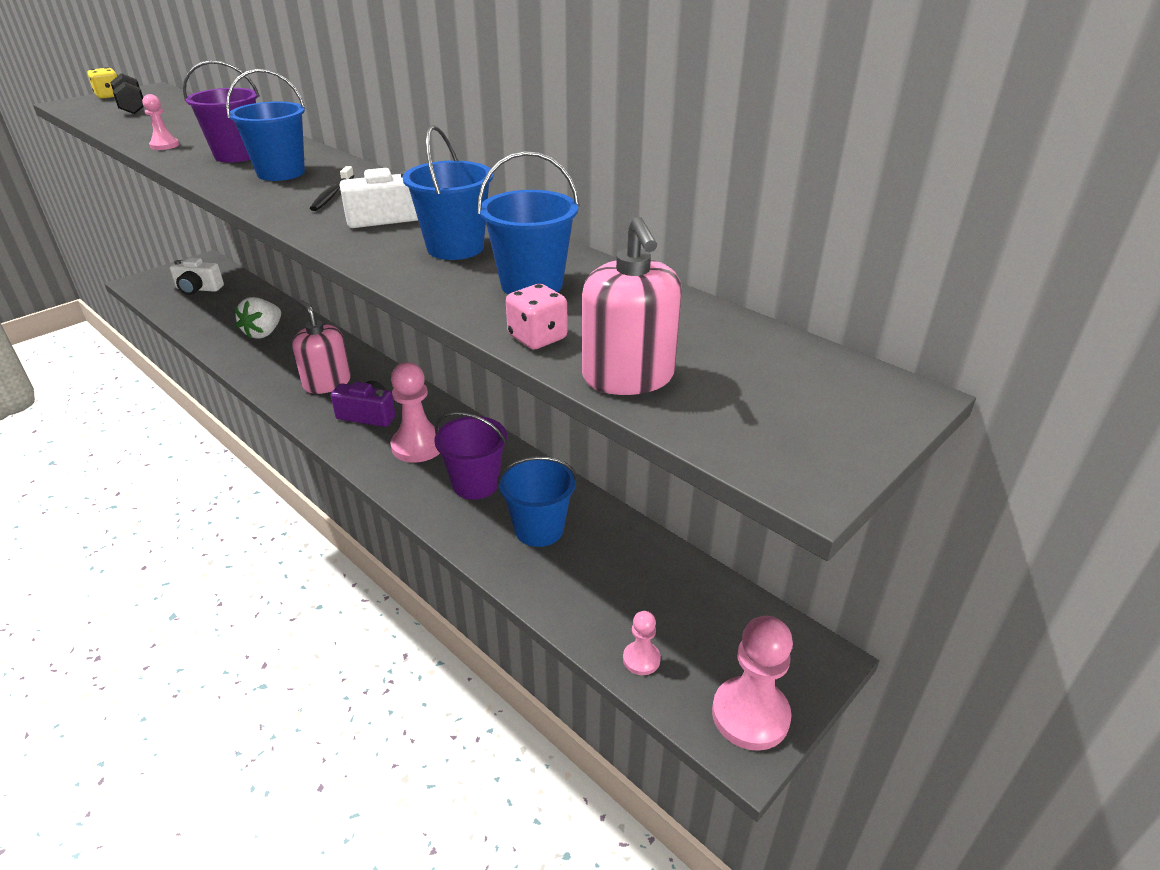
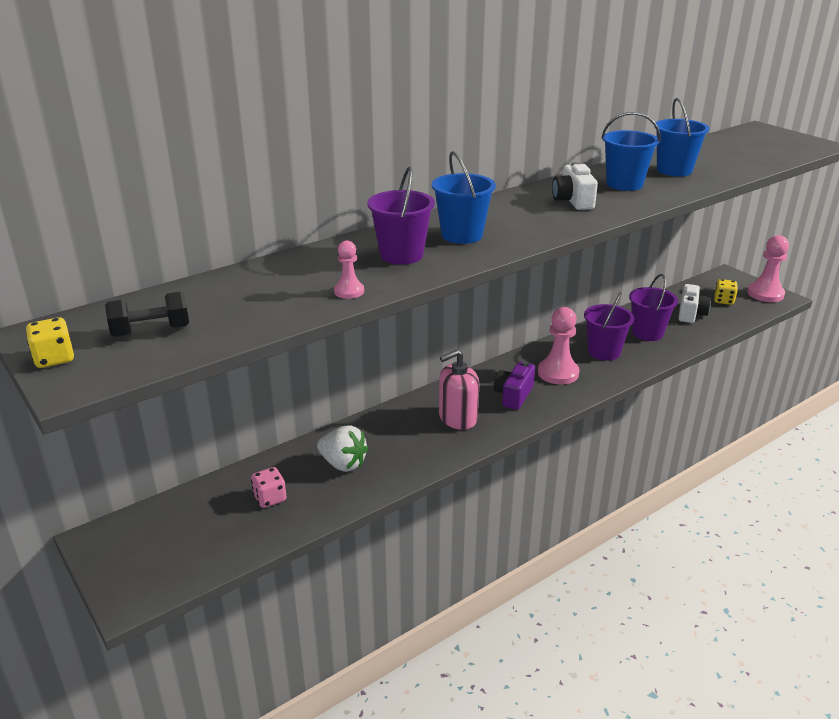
camera: 80 degrees left, 5 degrees down
(198, 289) = (193, 531): white camera -> white camera (690, 314)
(332, 195) = (521, 216): black toothbrush -> none
(537, 338) = (735, 172): pink dice -> pink dice (270, 498)
(539, 529) = (647, 333): blue bucket -> purple bucket
(628, 377) = (764, 160): pink soap dispenser -> none
(641, 659) = (741, 314): pink pawn -> none
(690, 638) = (723, 301): none -> yellow dice

